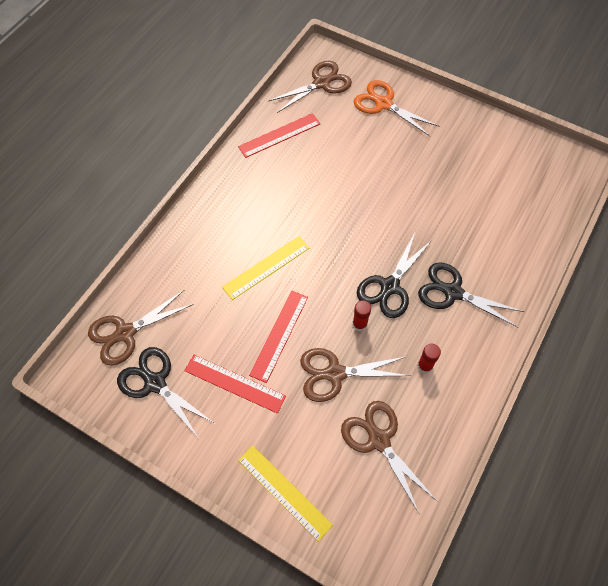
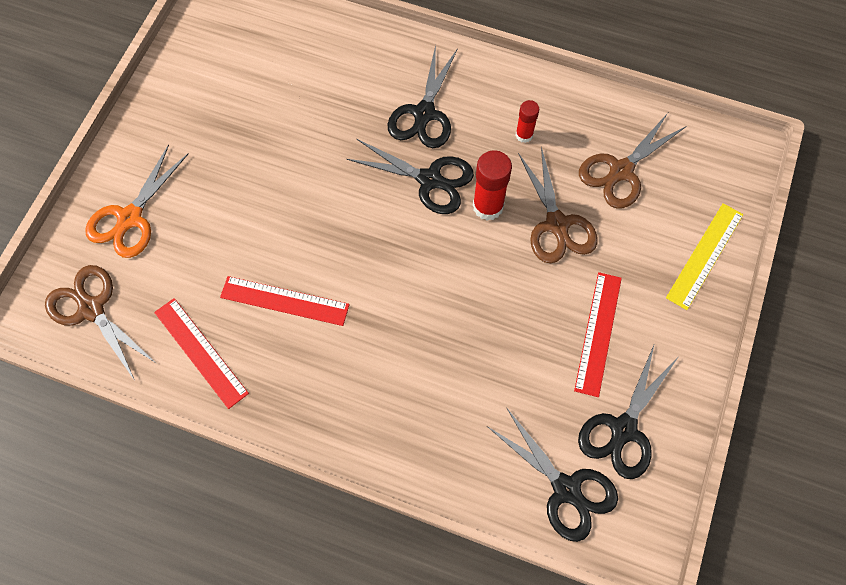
camera: 100 degrees left, 5 degrees up
(125, 333) = (566, 489): brown scissors -> black scissors
(266, 267) = (430, 327): yellow ruler -> none
(279, 335) = (523, 294): red ruler -> red ruler (284, 301)
(359, 324) = (488, 206): red glue stick -> red glue stick, size x1.68

